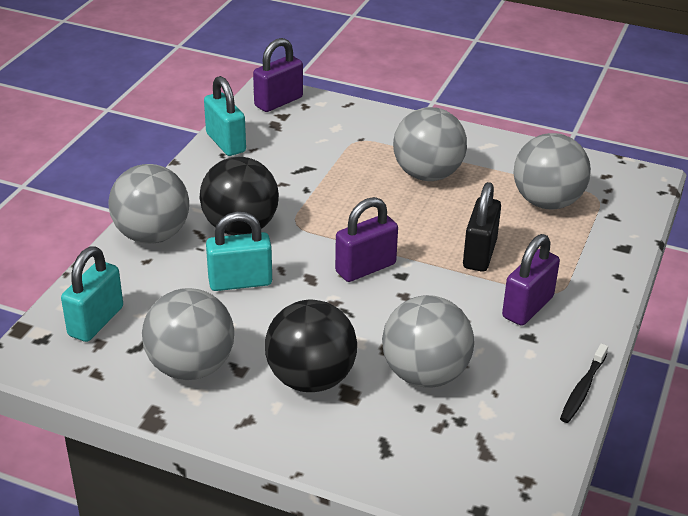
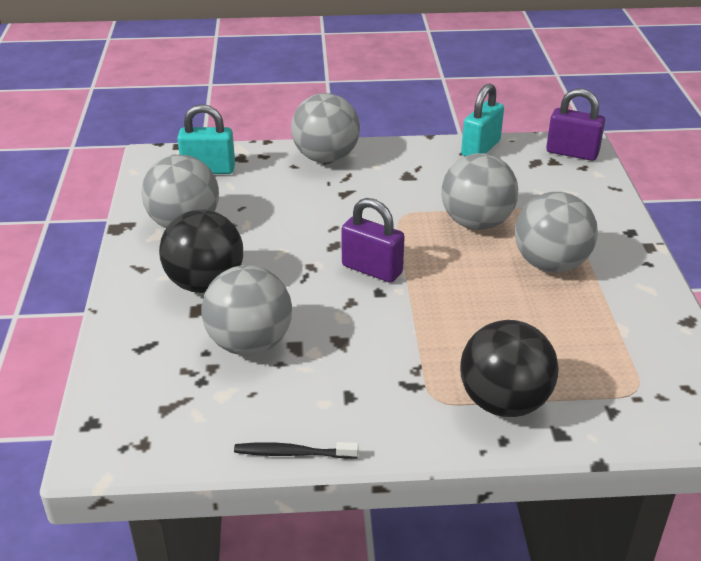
camera: 65 degrees right, 0 degrees up
(240, 227) = (371, 191): black ball -> black ball (504, 402)
(240, 282) = (301, 213): turquoise padlock -> none
(479, 254) = (452, 330): black padlock -> none
(527, 307) = (393, 384): purple padlock -> none
(547, 202) = (586, 354): grey ball -> grey ball (476, 223)

